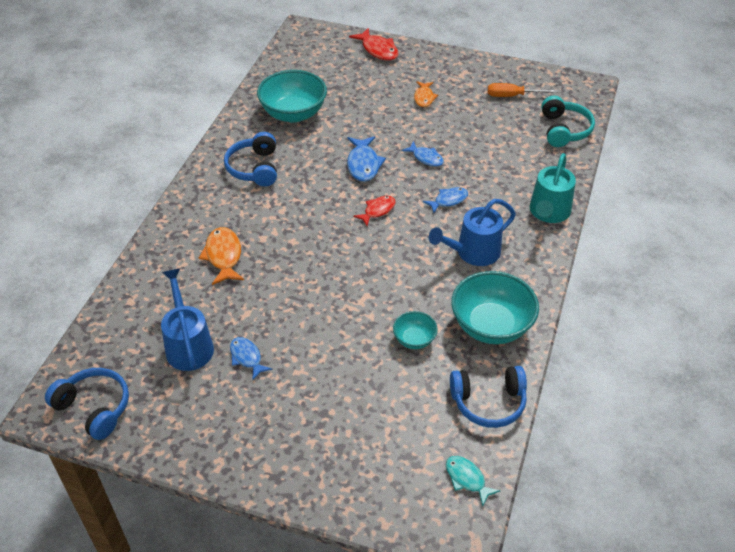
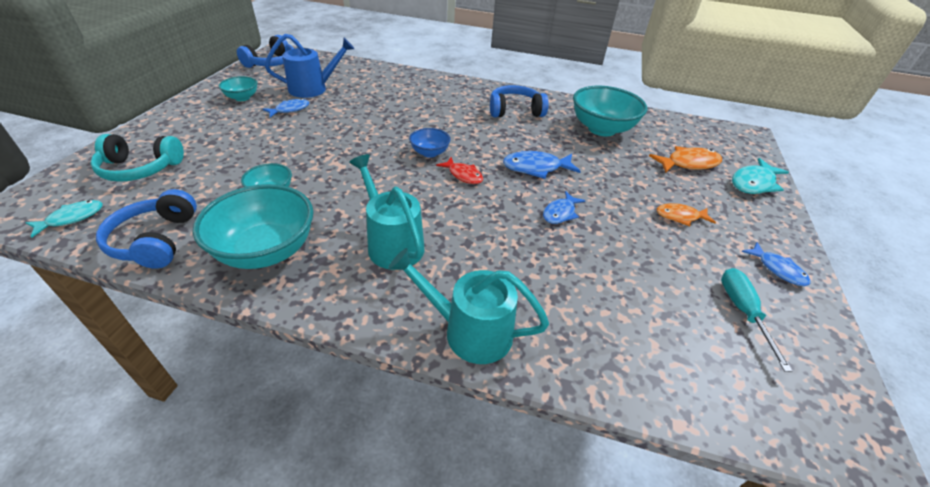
camera: 85 degrees right, 5 degrees down
(212, 413) = (242, 98): none -> turquoise bowl
(223, 256) = (404, 99): orange fish -> orange fish (688, 163)
(341, 233) = (429, 153): none -> blue bowl
(378, 50) = (753, 183): red fish -> turquoise fish
(448, 200) = (485, 228): blue fish -> blue fish (777, 269)
(473, 252) = (392, 243): blue watering can -> turquoise watering can
(512, 96) = (742, 312): orange screwdriver -> turquoise screwdriver
(564, 130) = (687, 379): turquoise headphones -> turquoise headphones (140, 169)

